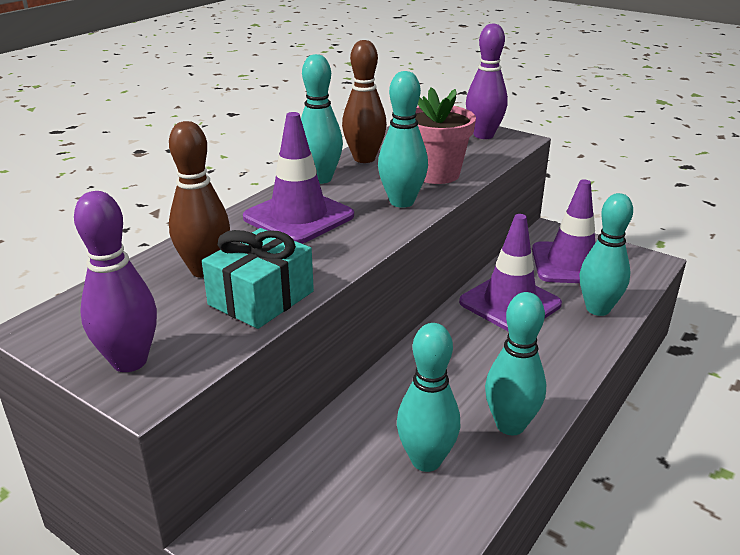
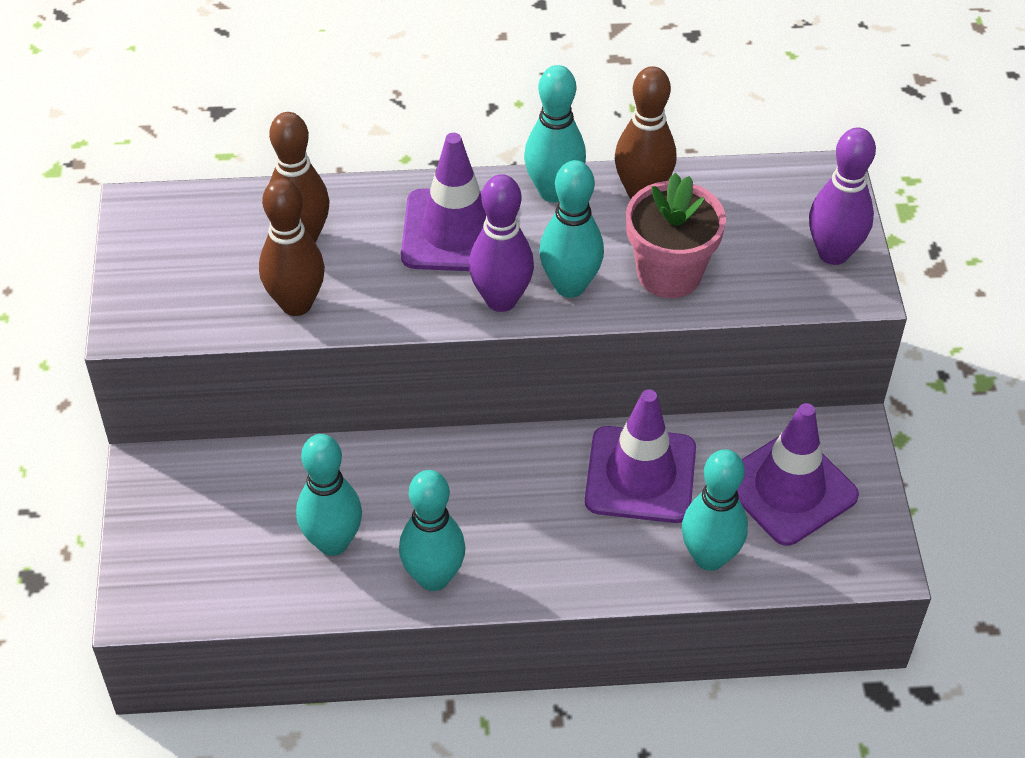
camera: 50 degrees right, 20 degrees up
(129, 361) = (148, 291): purple bowling pin -> purple bowling pin (501, 300)
(261, 298) = (296, 304): turquoise gift -> brown bowling pin

